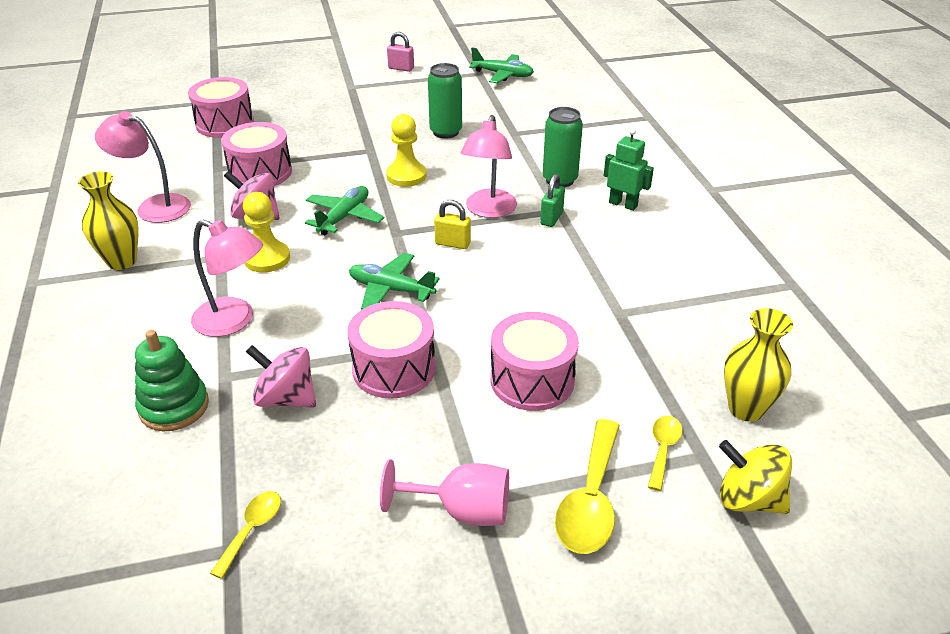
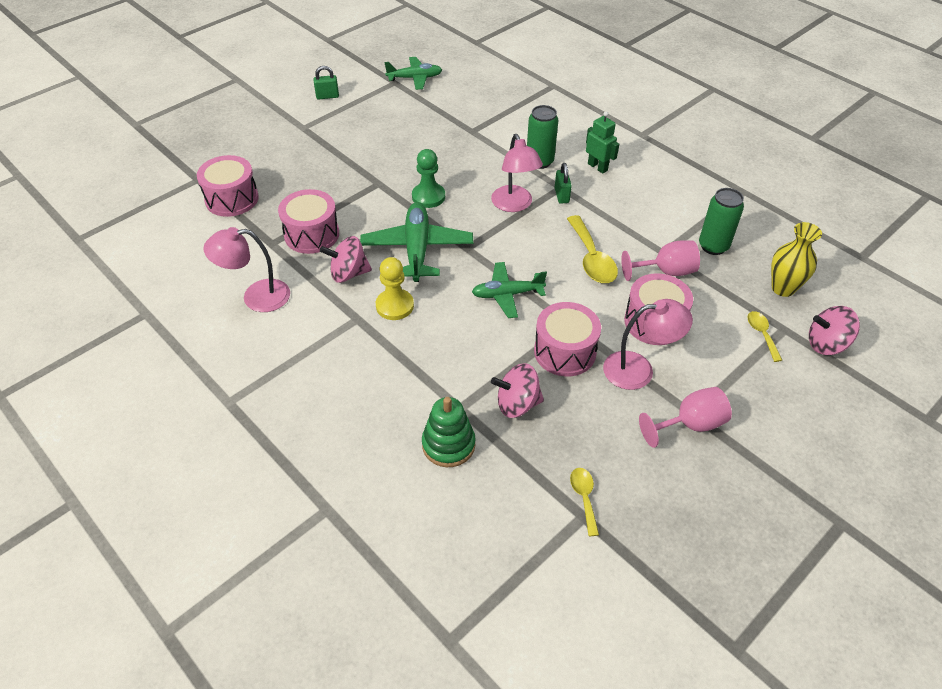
camera: 30 degrees left, 10 degrees up
(122, 261) = (283, 354): yellow vase -> none
(234, 321) = (423, 365): pink lamp -> pink lamp (639, 369)
(344, 217) = (417, 249): green plane -> green plane, size x1.54
(401, 68) = (327, 96): pink padlock -> green padlock
(406, 176) = (428, 196): yellow pawn -> green pawn
(446, 132) = (421, 147): green can -> green can (713, 246)
(452, 243) = (514, 241): yellow padlock -> none
(590, 500) = (751, 384): yellow spoon -> yellow spoon (591, 258)
(601, 333) = (666, 271): none -> pink goblet
(623, 204) = (597, 167): green robot -> green robot turned 45 degrees clockwise
(749, 499) = (826, 344): yellow spinning top -> pink spinning top

